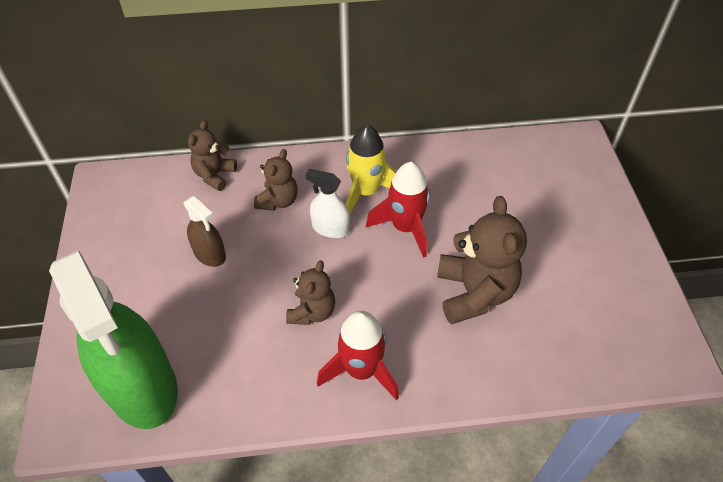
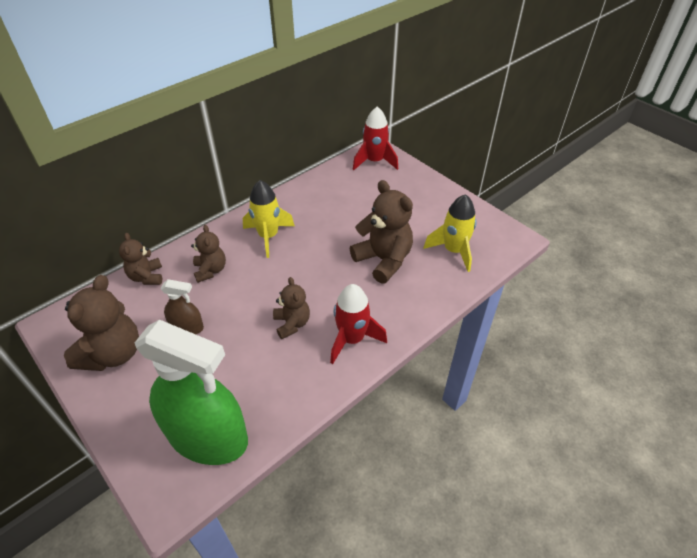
camera: 35 degrees left, 5 degrees down
(128, 242) = (113, 353): none -> brown teddy bear
(330, 228) = (262, 269): white spray bottle -> none
(405, 228) = (312, 245): red rocket -> red rocket (374, 161)
(574, 330) = (453, 251): none -> yellow rocket

